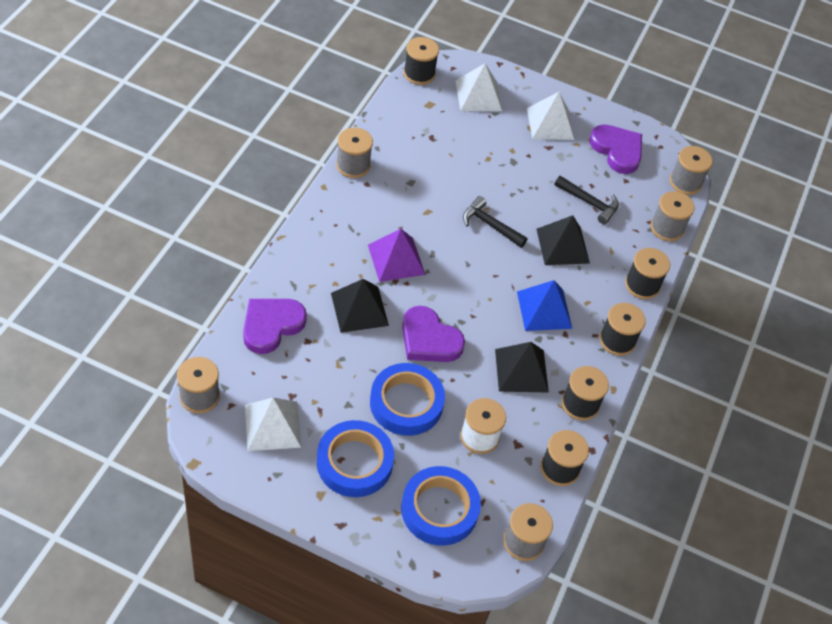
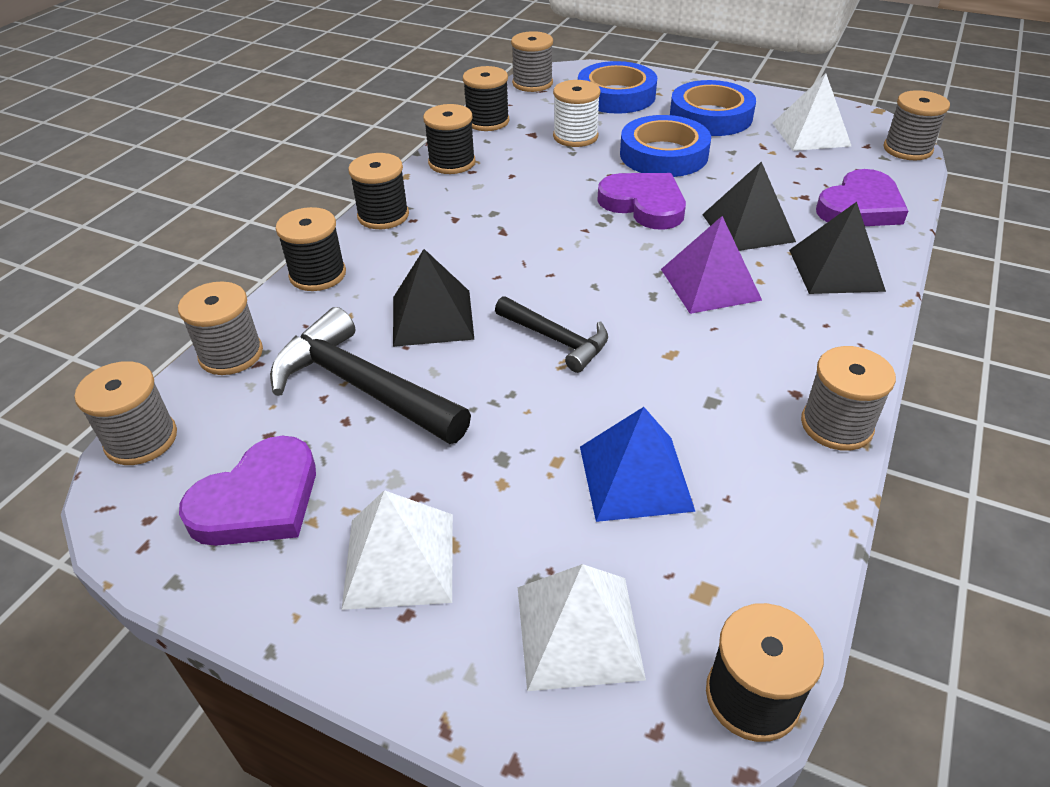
camera: 170 degrees left, 10 degrees down
(521, 370) = (521, 184): black pyramid -> black pyramid (836, 270)
(544, 309) = (480, 240): blue pyramid -> blue pyramid (635, 478)
(589, 203) = (362, 387): black hammer -> black hammer, size x1.67
(617, 150) = (258, 500): purple heart -> purple heart turned 105 degrees counterclockwise

